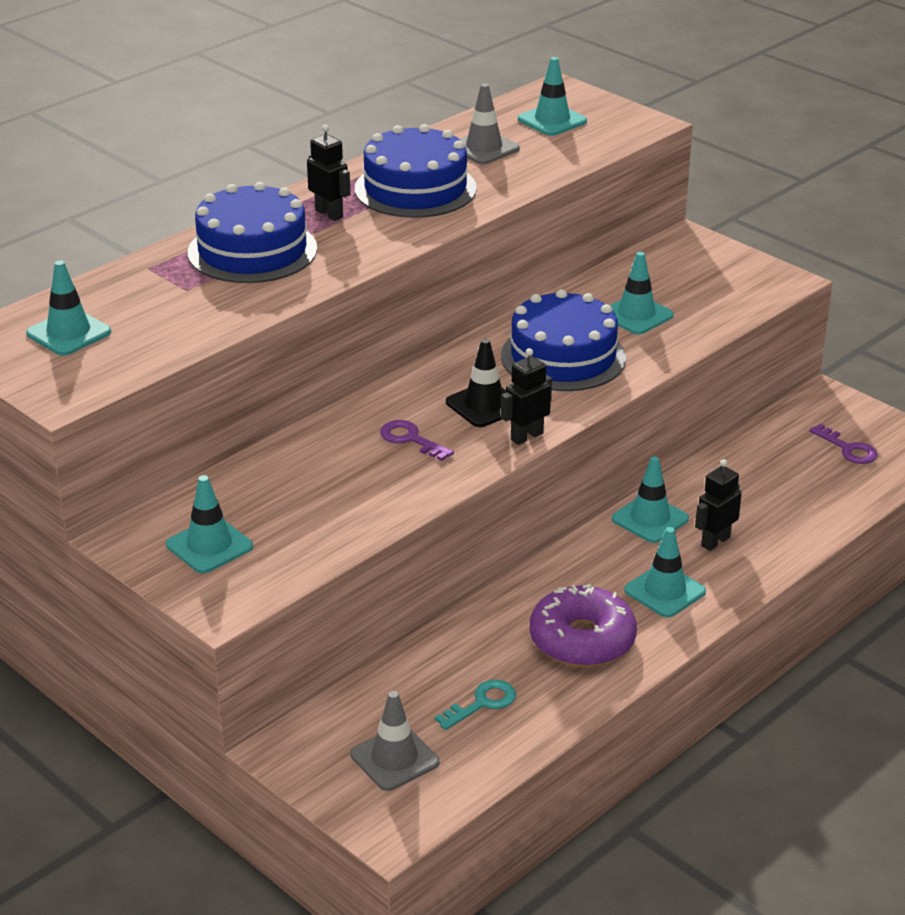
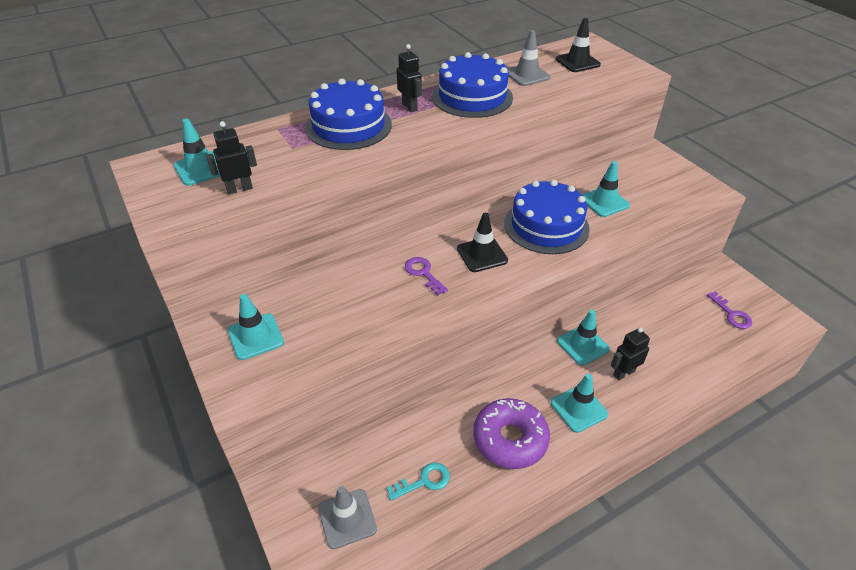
camera: 15 degrees right, 10 degrees up
(526, 436) = (502, 285): black robot -> black robot (239, 189)
(552, 120) = (577, 62): turquoise traffic cone -> black traffic cone

